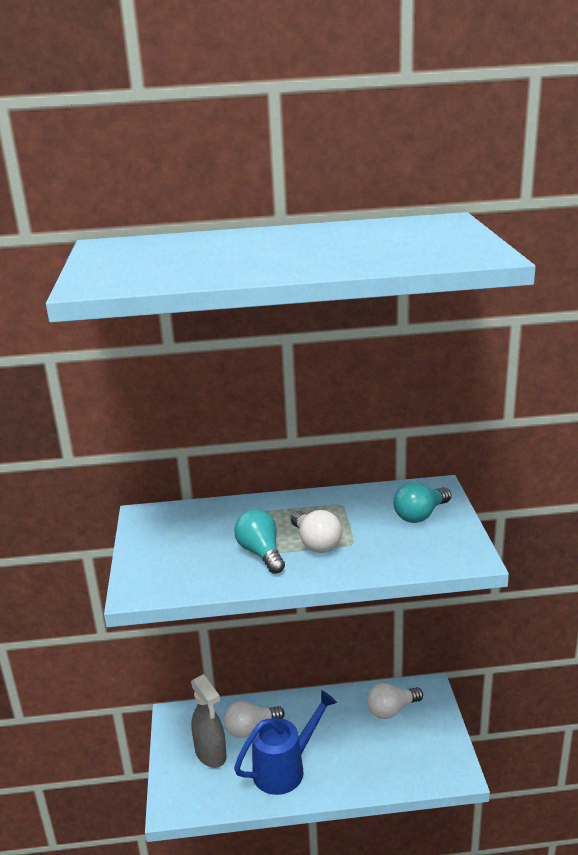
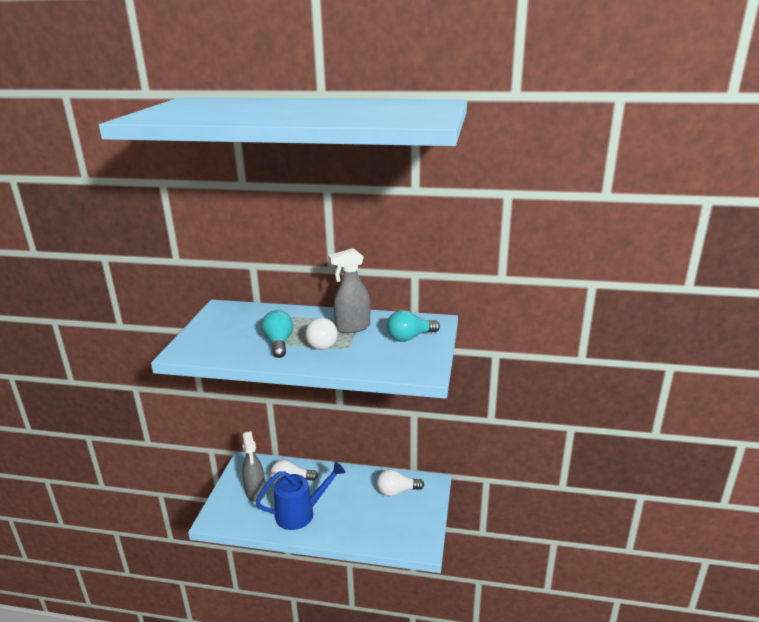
camera: 15 degrees right, 0 degrees up
(340, 514) = (352, 328): none -> grey spray bottle

